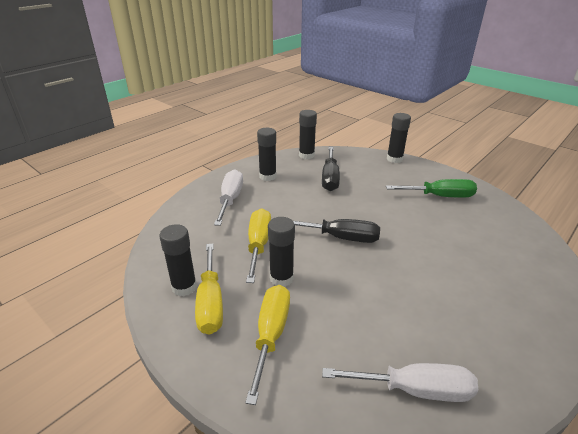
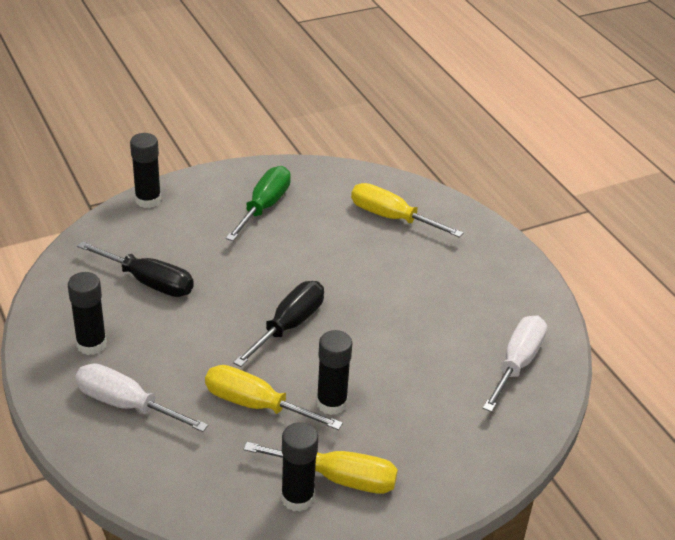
camera: 70 degrees left, 5 degrees up
(271, 335) = (412, 439): yellow screwdriver -> yellow screwdriver (391, 217)
(306, 155) = (61, 281): black glue stick -> none

